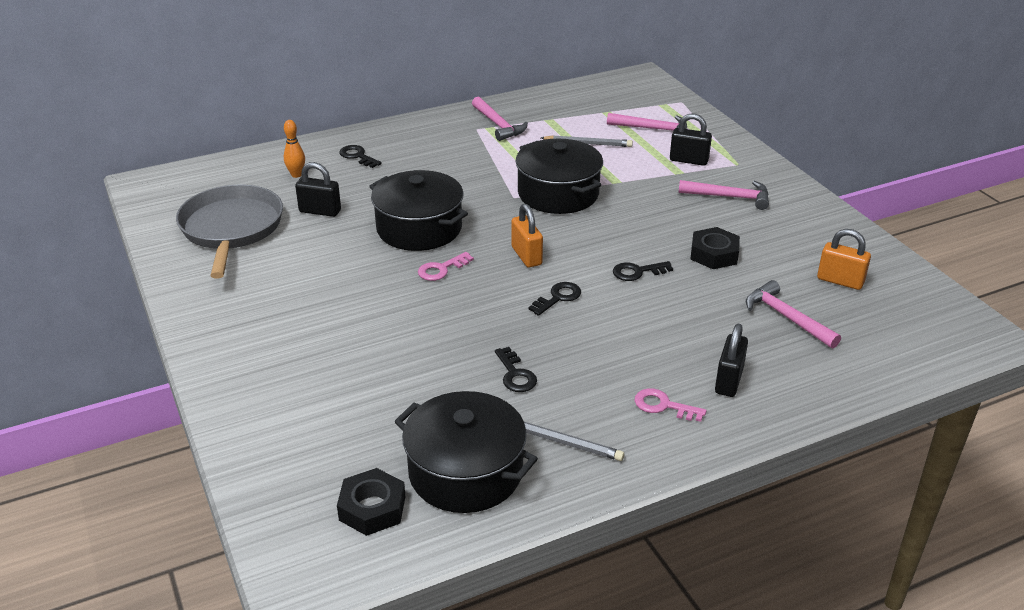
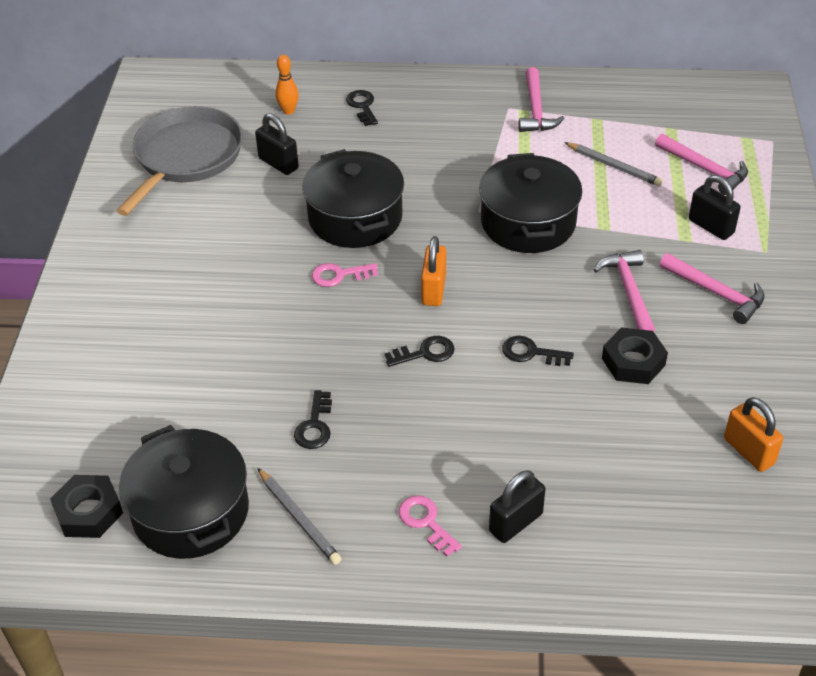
camera: 30 degrees right, 10 degrees up
(786, 317) = (644, 473): pink hammer -> pink hammer (628, 291)

